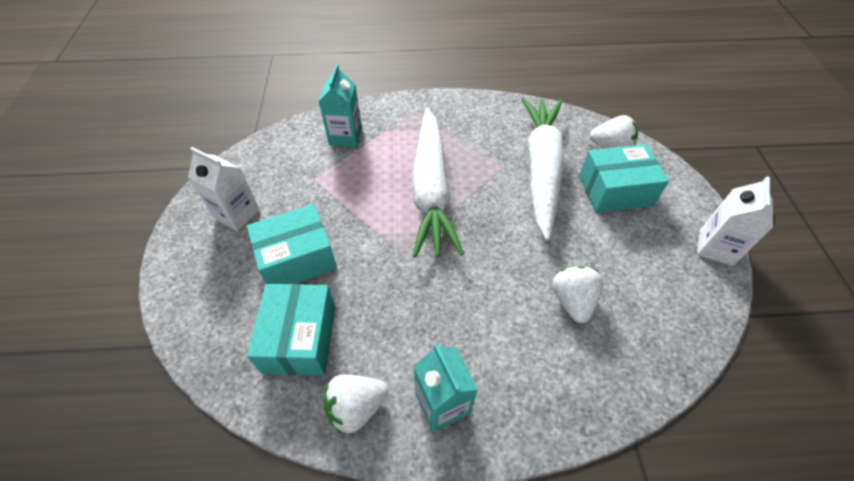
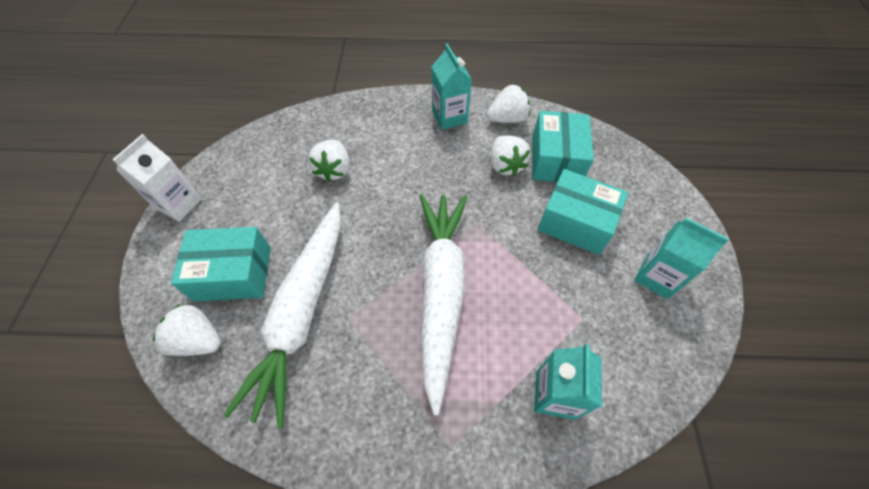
camera: 175 degrees left, 5 degrees up
(237, 214) = (656, 277): white carton -> turquoise carton
(297, 259) = (575, 222): turquoise box -> turquoise box turned 45 degrees clockwise
(365, 324) = (505, 165): none -> white strawberry

